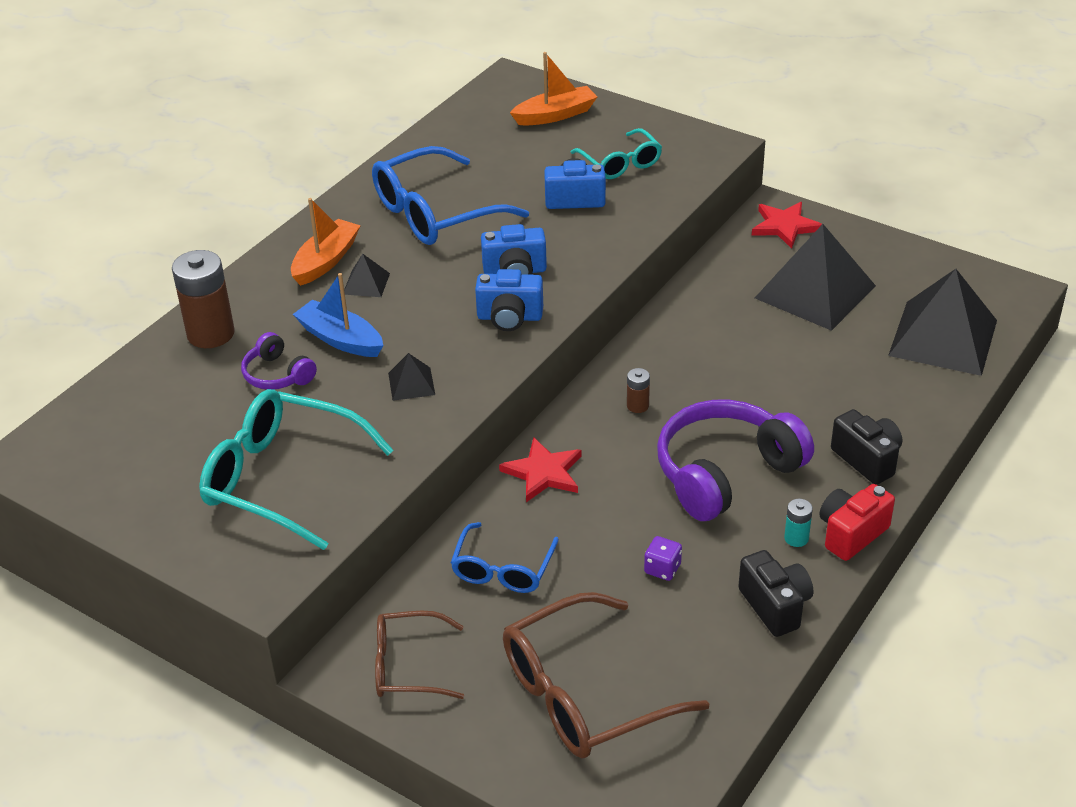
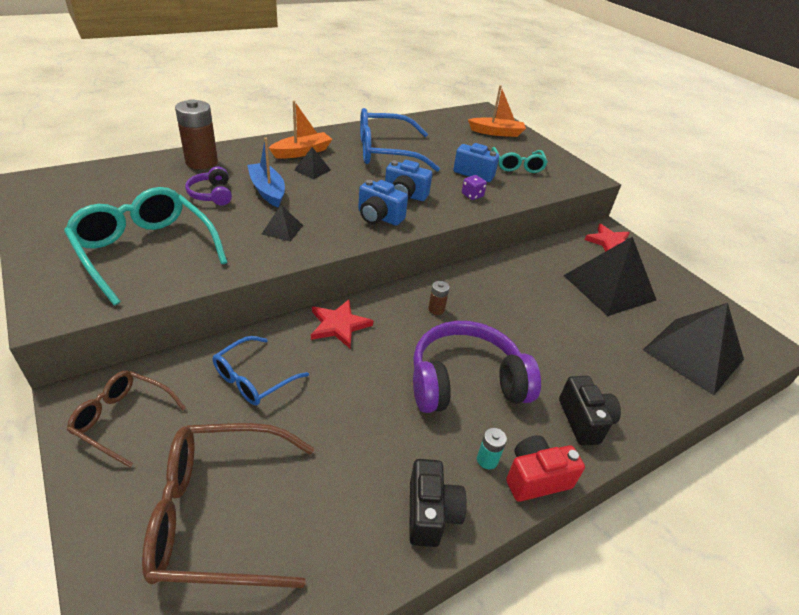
camera: 20 degrees right, 0 degrees up
(662, 569) = (364, 434): purple dice -> purple dice (472, 195)

